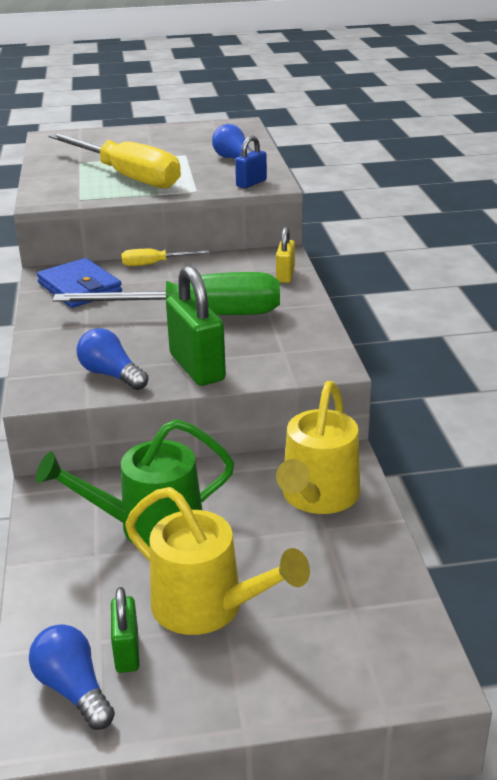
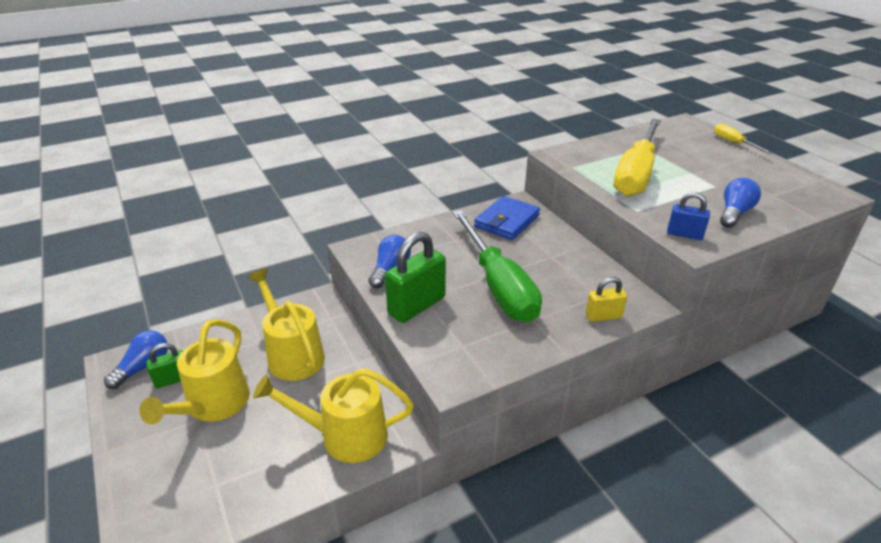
camera: 70 degrees right, 5 degrees up
(149, 525) = (292, 354): green watering can -> yellow watering can
(155, 264) = (570, 242): yellow screwdriver -> yellow screwdriver (734, 143)

